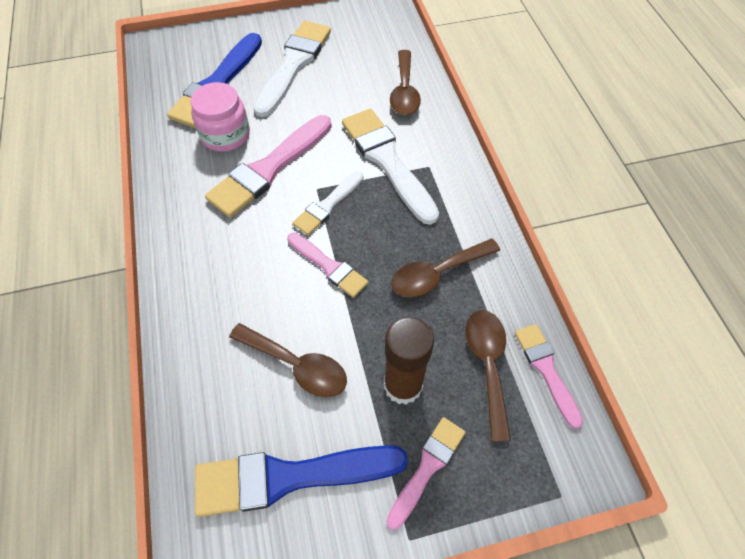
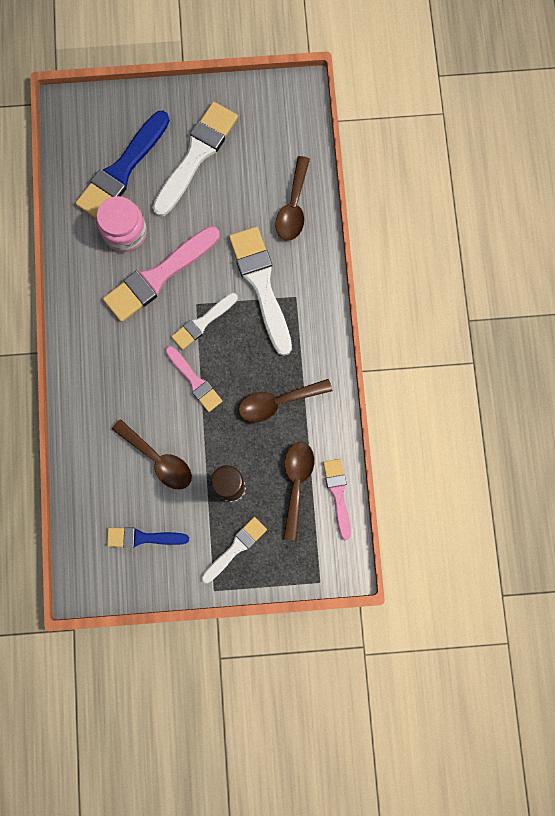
camera: 10 degrees right, 20 degrees up
(289, 477) = (143, 538): blue brush -> blue brush, size x0.57
(427, 467) = (236, 548): pink brush -> white brush

